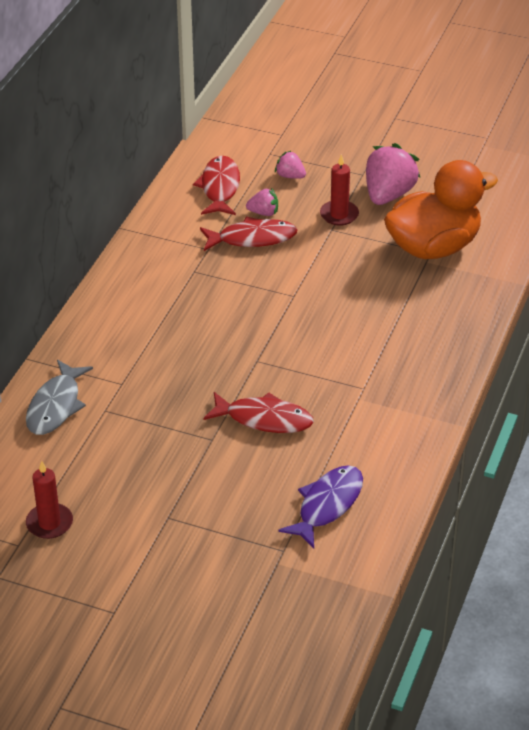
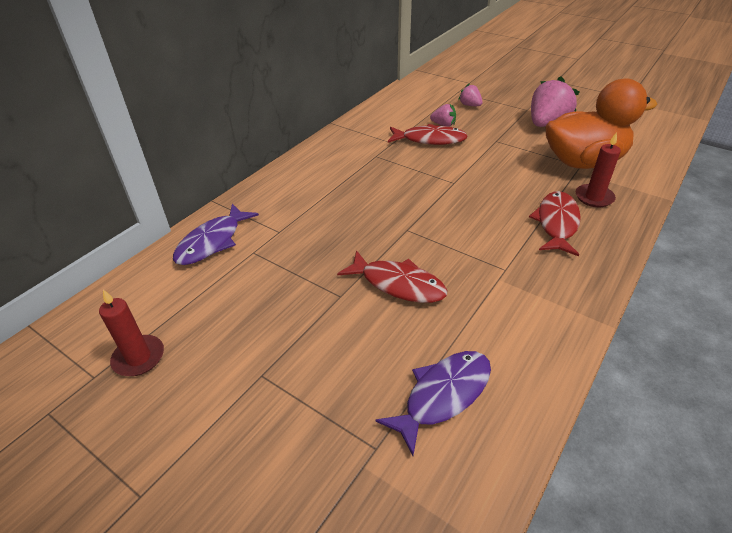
camera: 15 degrees right, 0 degrees up
(56, 406) = (212, 242): grey fish -> purple fish
(220, 188) = (414, 107): red fish -> red fish (556, 223)
(339, 215) = (504, 132): red candle -> red candle (594, 197)

